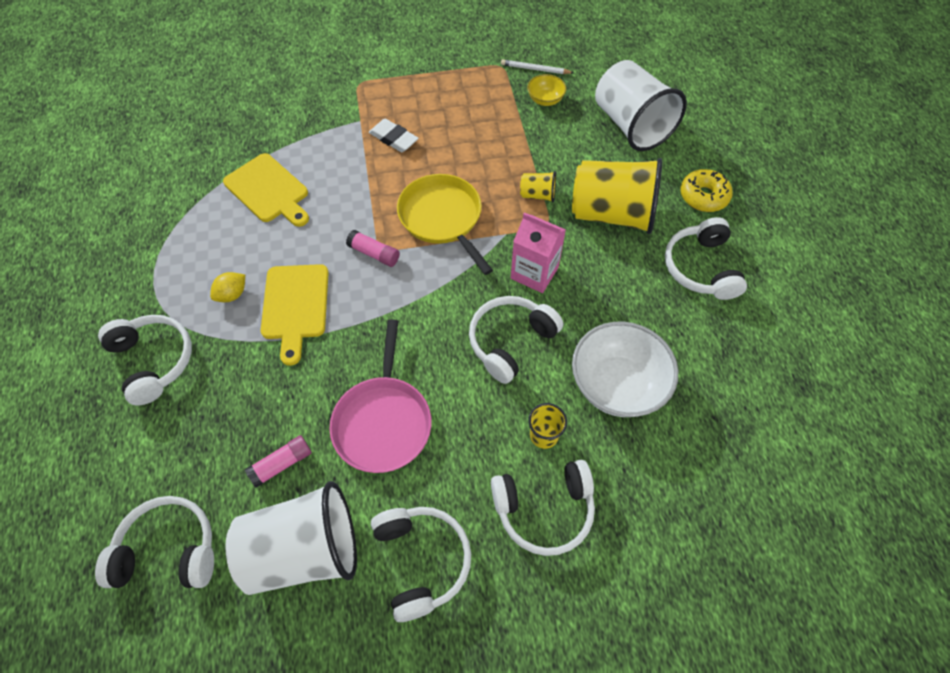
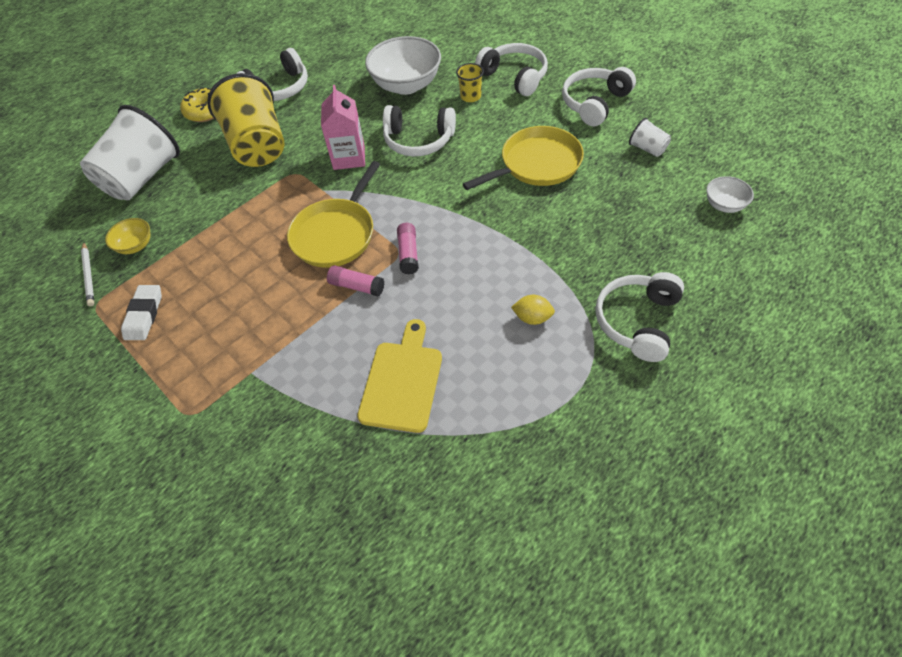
camera: 120 degrees left, 5 degrees down
(168, 550) = (724, 205): white headphones -> white bowl
(282, 464) = (616, 191): pink glue stick -> pink glue stick (356, 286)
(295, 306) = (502, 268): yellow cutting board -> none
(304, 550) = (647, 148): white cup -> white cup, size x0.43
(383, 422) = (537, 164): pink pan -> yellow pan
(393, 138) = (260, 326): white eraser -> white eraser (144, 315)
(537, 195) = (266, 193): yellow cup -> none

